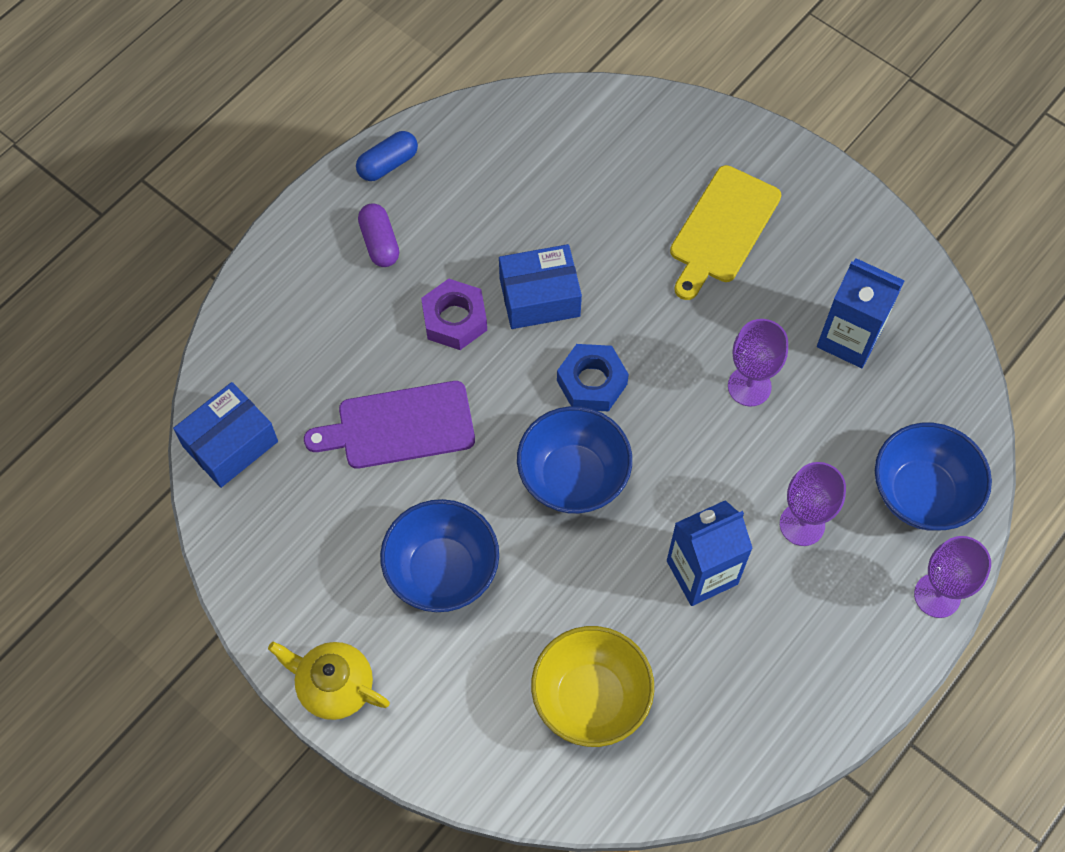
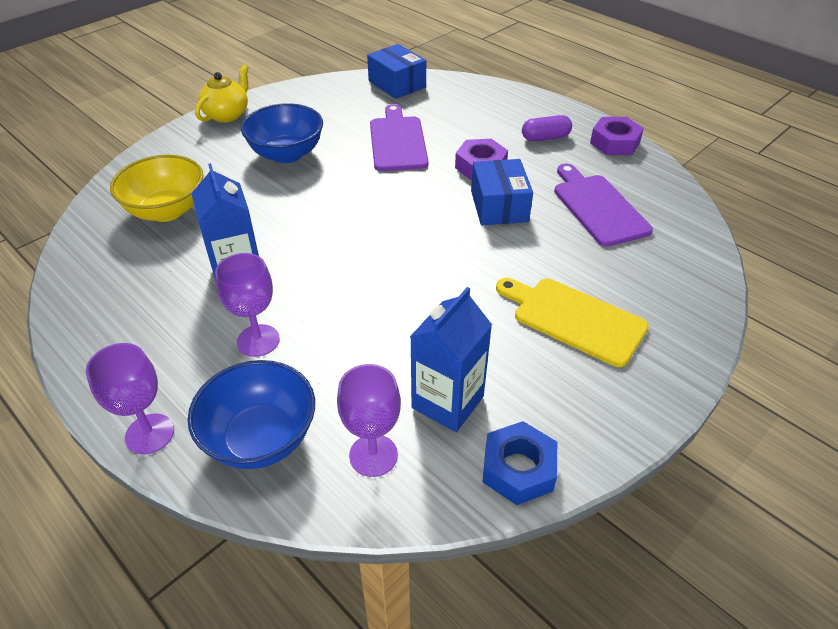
camera: 95 degrees right, 20 degrees down
(388, 164) = (614, 143): blue capsule -> purple nut
(531, 193) = (598, 207): none -> purple cutting board
(573, 477) = (340, 213): blue bowl -> none
(591, 382) = (419, 227): blue nut -> blue nut (518, 469)
(749, 386) = (403, 320): purple goblet -> purple goblet (373, 455)

